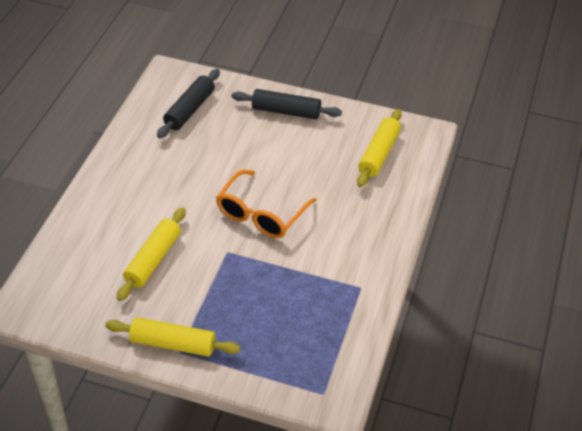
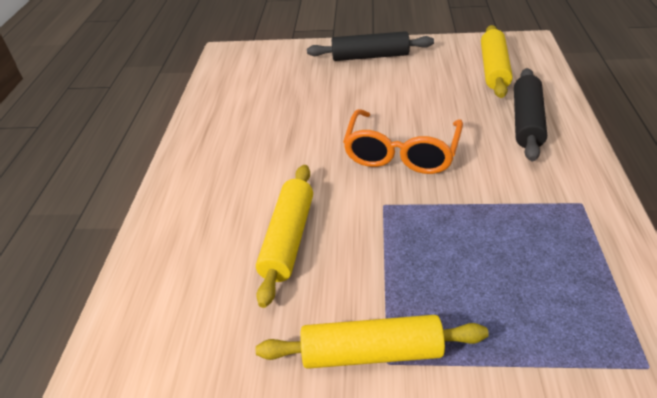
camera: 10 degrees left, 5 degrees down
(190, 110) = (264, 77): black rolling pin -> black rolling pin (527, 121)

